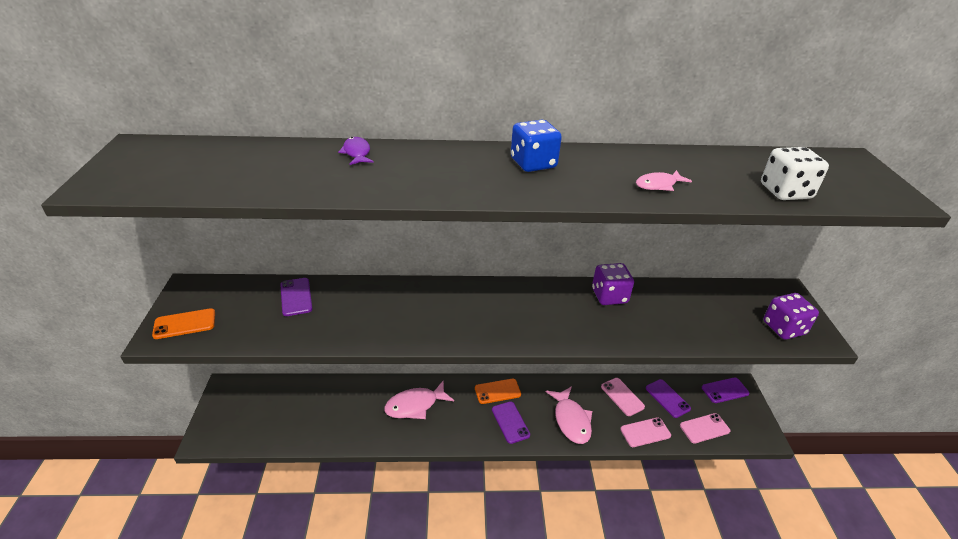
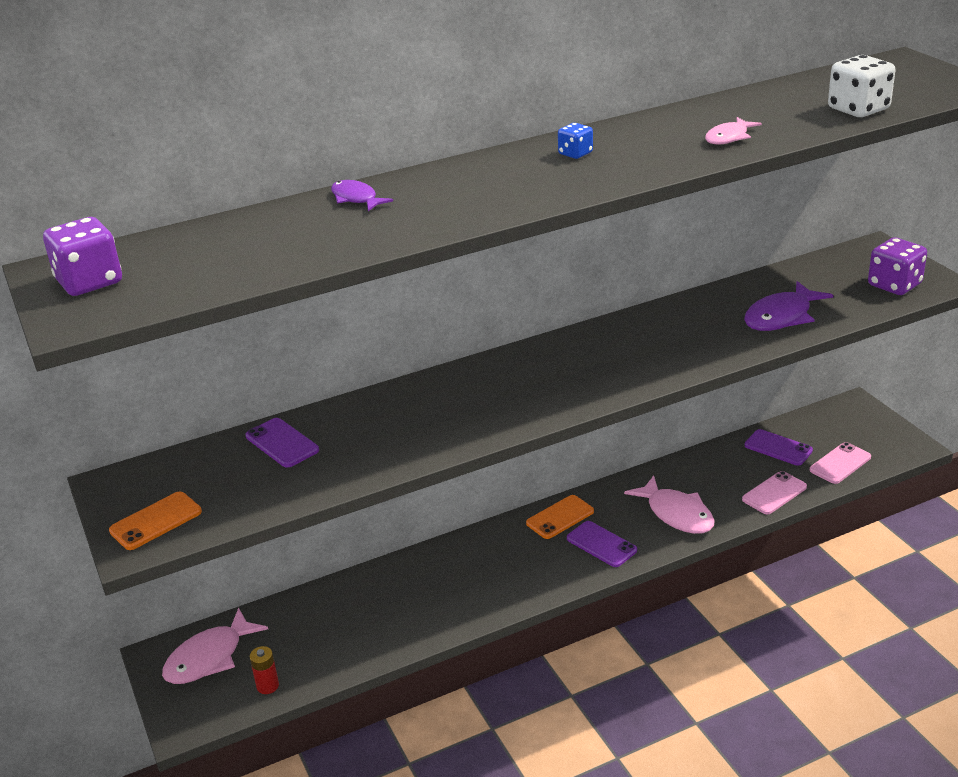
camera: 20 degrees left, 5 degrees down
(262, 434) = (267, 686): none -> red battery
(415, 405) = (460, 573): pink fish -> pink fish (209, 657)
(533, 163) = (575, 153): blue dice -> blue dice, size x0.55
(609, 296) = (682, 315): purple dice -> purple dice (89, 282)
(622, 397) = (722, 466): pink phone -> none
(680, 323) = (781, 317): none -> purple fish
(725, 390) = (840, 415): purple phone -> none

